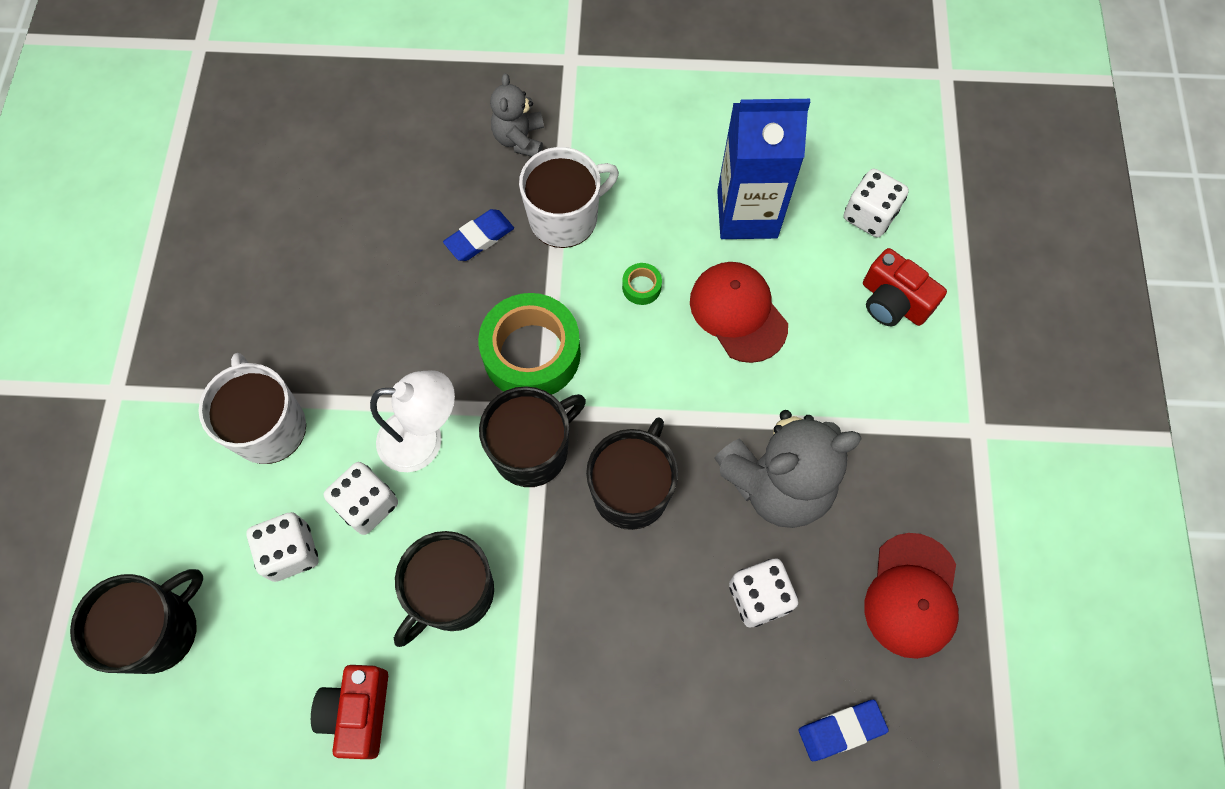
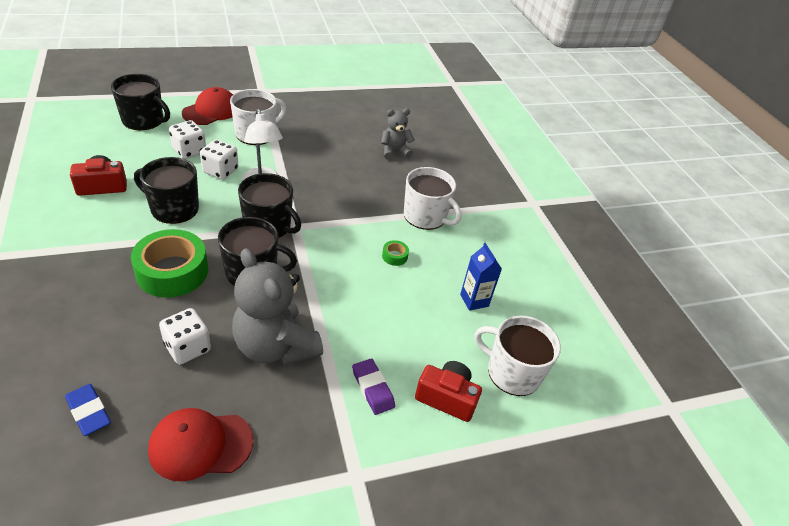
camera: 65 degrees right, 25 degrees down
(479, 238) = (395, 185): blue eraser -> none
(519, 139) = (466, 191): grey teddy bear -> grey teddy bear (394, 152)
(531, 353) = (330, 216): green tape -> green tape (172, 271)
(738, 312) = (397, 306): red cap -> red cap (211, 111)
(747, 214) = (474, 300): blue carton -> blue carton, size x0.54
(865, 381) = (373, 388): none -> purple eraser
(869, 215) = (512, 372): white dice -> white mug
(893, 301) = (446, 398): red camera -> red camera turned 90 degrees clockwise

